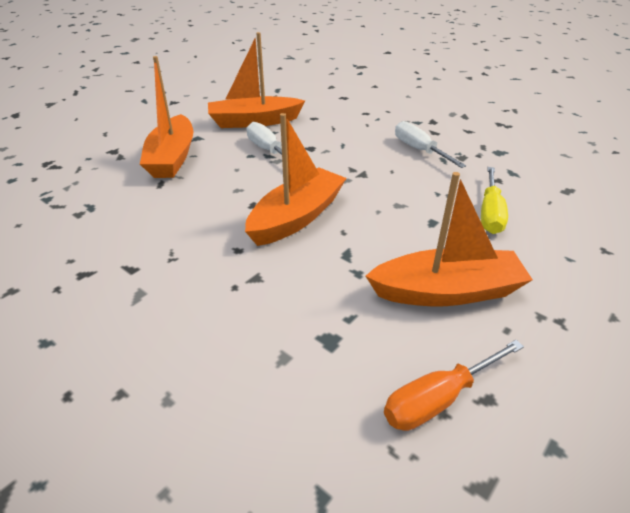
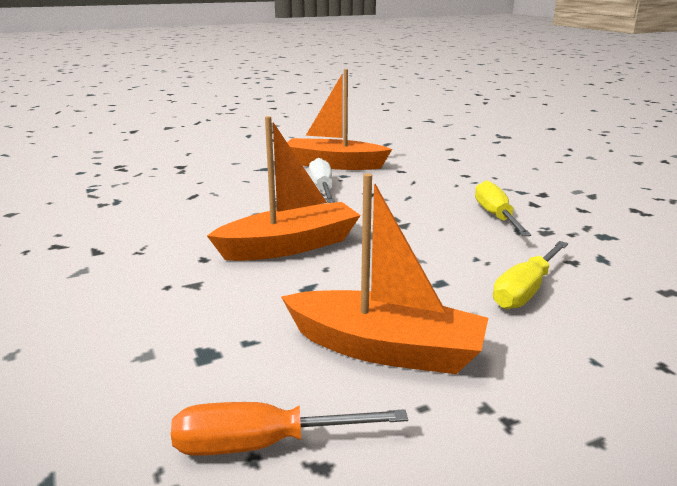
camera: 25 degrees right, 15 degrees down
(172, 158) = (225, 179): orange boat -> none
(419, 150) = (495, 216): white screwdriver -> yellow screwdriver

